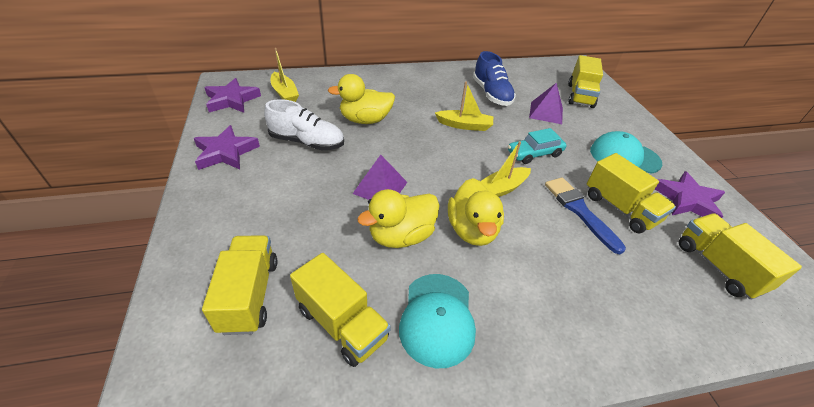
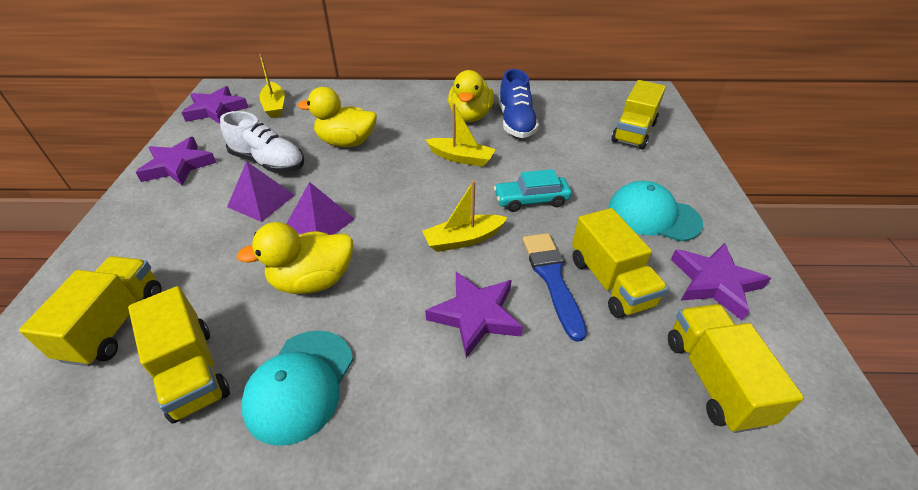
camera: 15 degrees right, 0 degrees up
(472, 230) = (400, 285): yellow duck -> yellow duck (470, 116)
(540, 245) = (476, 315): none -> purple star
(546, 112) = (575, 150): purple pyramid -> purple pyramid (261, 200)

